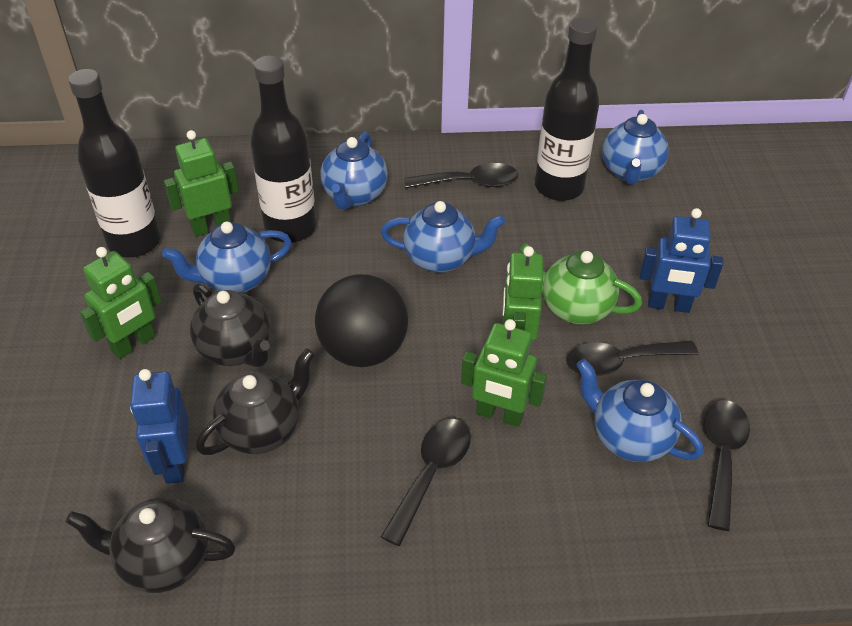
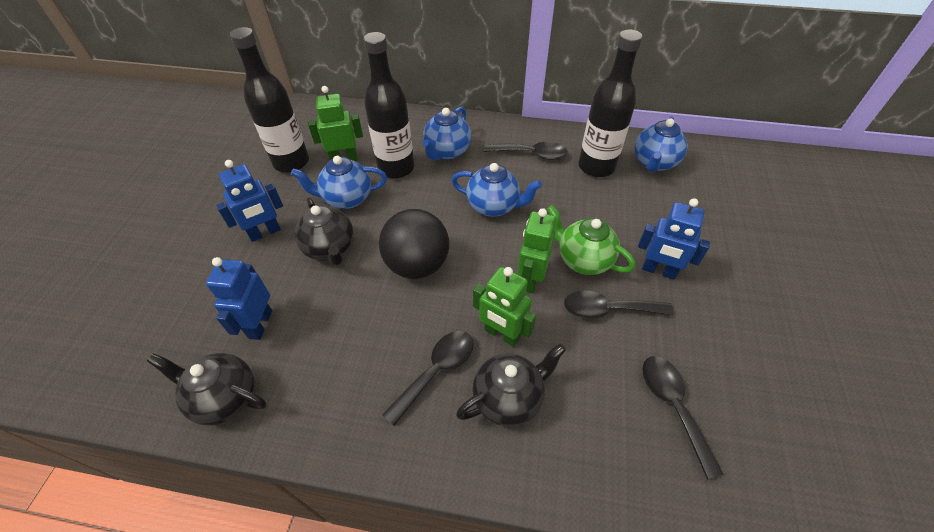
camera: 15 degrees right, 5 degrees up
(134, 344) = (265, 233): green robot -> blue robot
(262, 430) = (327, 312): black teapot -> black teapot (508, 398)
(629, 438) = (599, 374): blue teapot -> none
(722, 456) = (673, 406): black spoon -> black spoon turned 45 degrees counterclockwise

